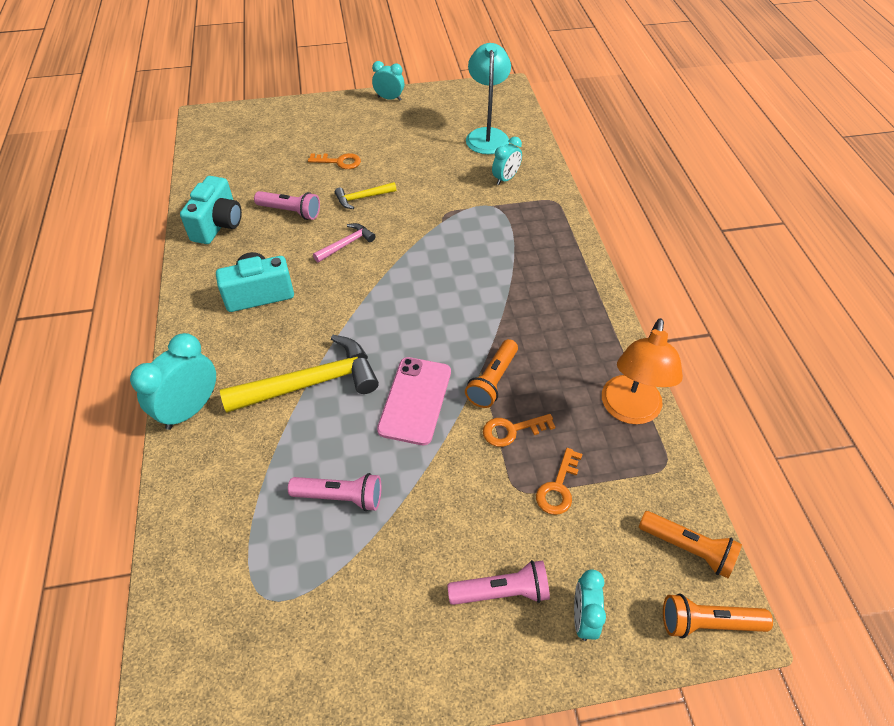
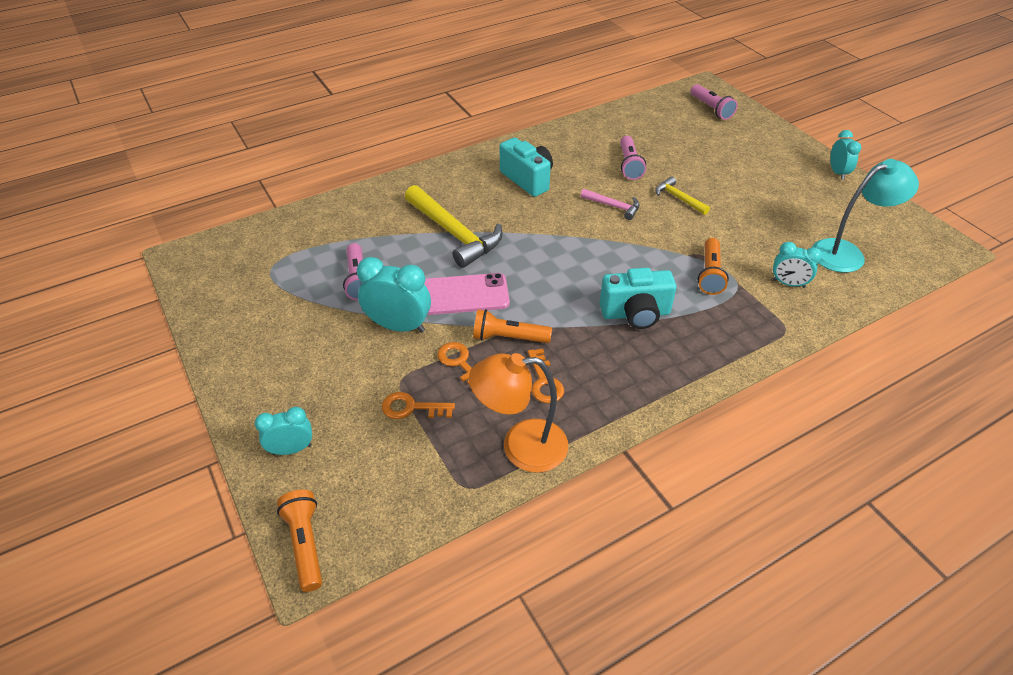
camera: 70 degrees right, 5 degrees down
(190, 409) = (404, 186): turquoise clock -> turquoise clock (398, 326)
(218, 225) = (586, 136): turquoise camera -> turquoise camera (635, 314)
(339, 162) = (715, 171): orange key -> orange key (544, 381)
(501, 592) = (303, 391): pink flashlight -> pink flashlight (711, 109)
(688, 548) = (378, 518): orange flashlight -> orange flashlight (710, 274)

